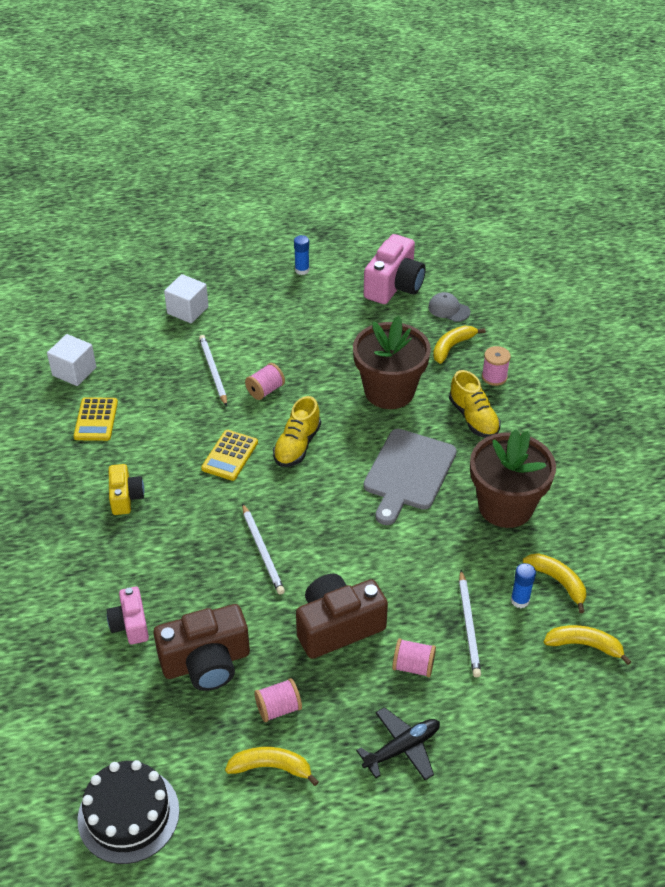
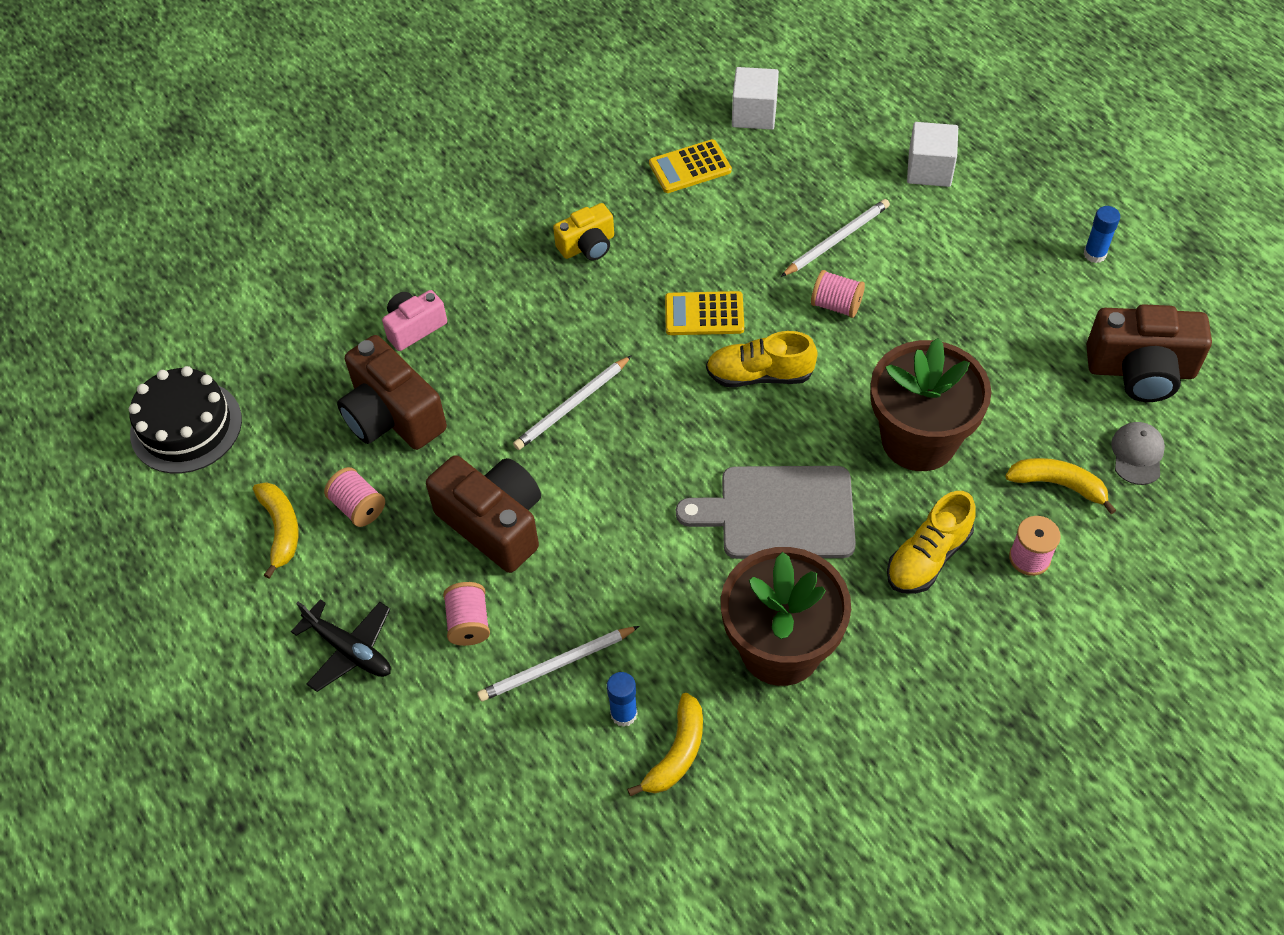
camera: 70 degrees right, 10 degrees up
(394, 286) = (1140, 371): pink camera -> brown camera
(584, 645) = (583, 815): yellow banana -> none

